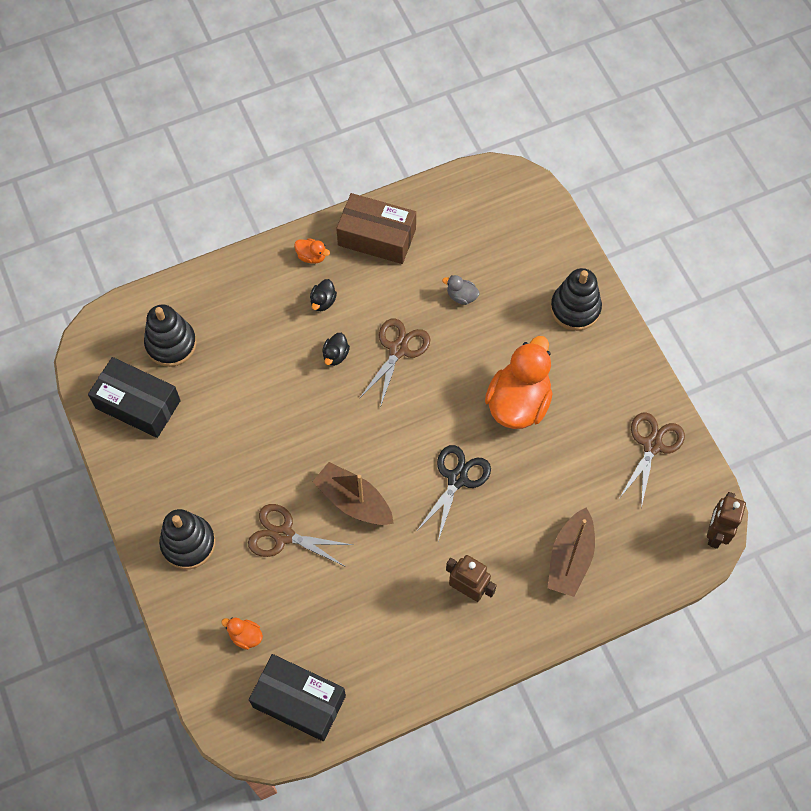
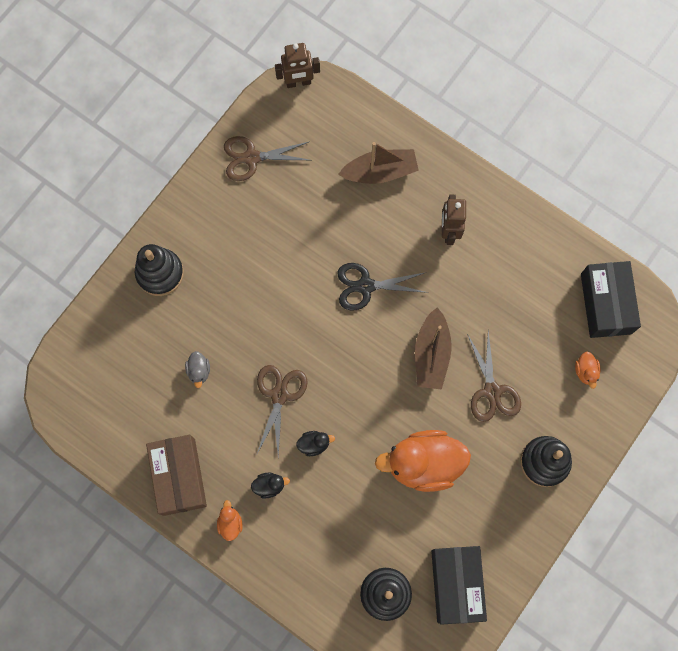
camera: 120 degrees left, 10 degrees up
(398, 350) = (279, 395): brown scissors -> brown scissors turned 105 degrees clockwise
(518, 402) = (272, 274): orange duck -> orange duck (423, 464)

